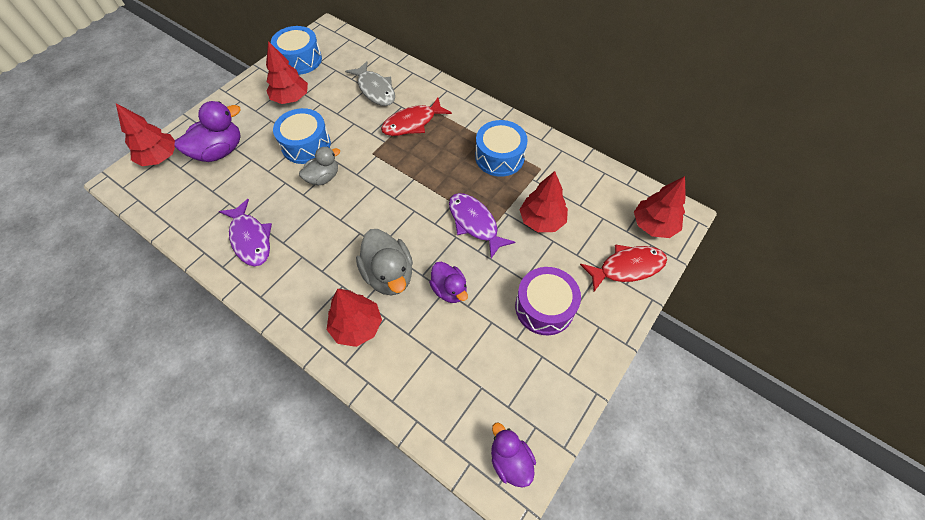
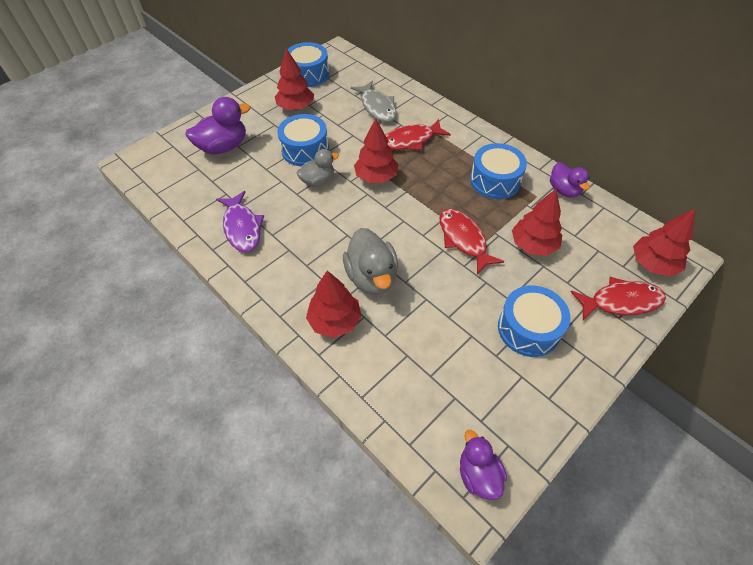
camera: 10 degrees right, 5 degrees down
(160, 157) = (168, 147): red tree -> red tree (376, 177)
(449, 290) = (431, 299): purple duck -> purple duck (564, 190)
(475, 223) = (463, 239): purple fish -> red fish
(544, 307) = (528, 329): purple drum -> blue drum

